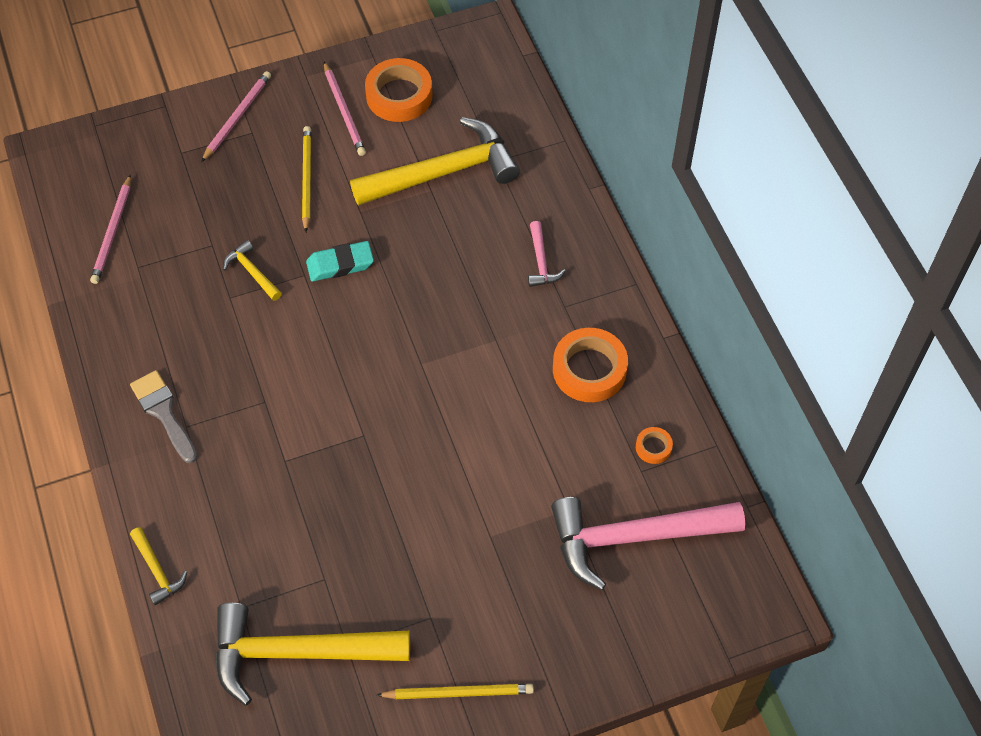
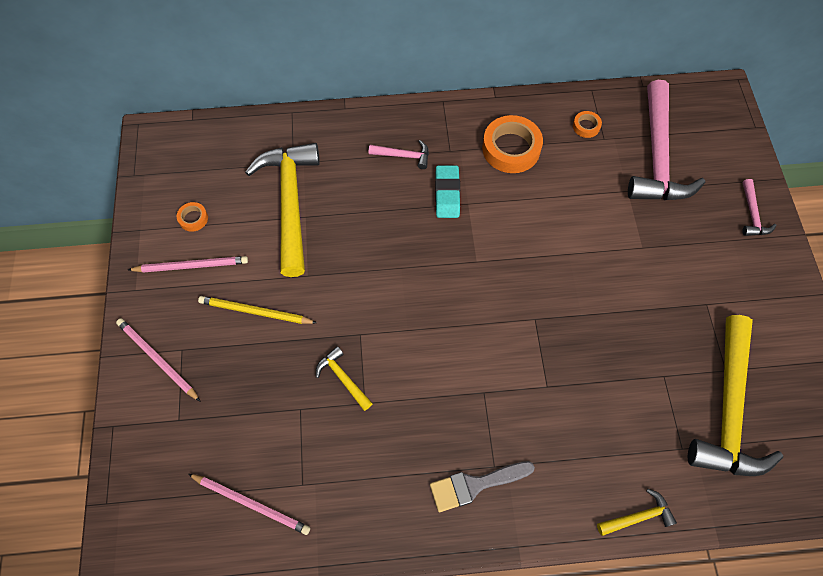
camera: 75 degrees left, 5 degrees up
(252, 272) = (343, 378): yellow hammer -> yellow hammer turned 75 degrees clockwise
(340, 264) = (358, 302): turquoise eraser -> turquoise eraser (447, 194)
(399, 95) = (193, 218): orange tape -> orange tape, size x0.48
(458, 693) = (770, 298): yellow pencil -> none
(579, 663) = (752, 214): none -> pink hammer

